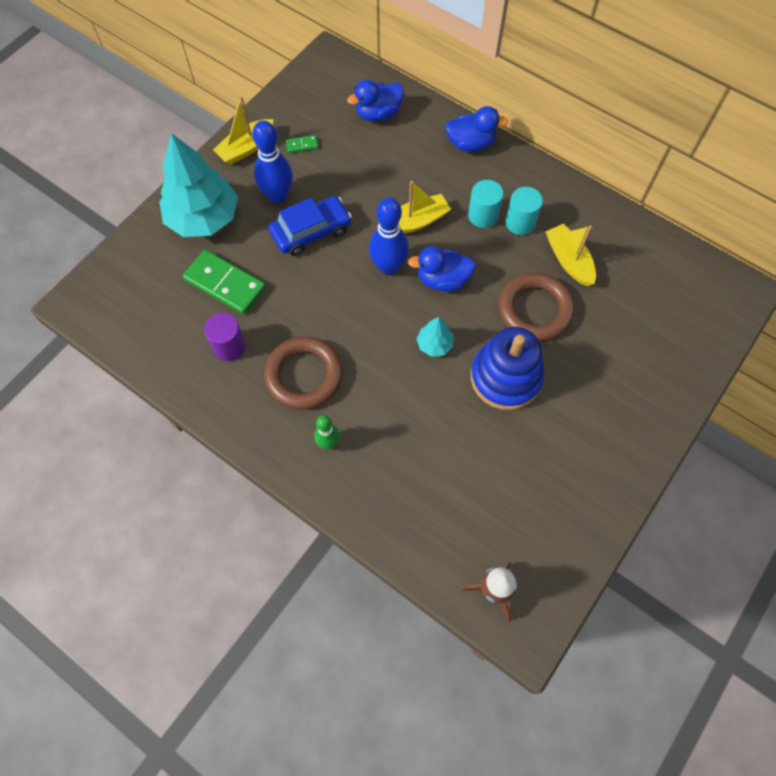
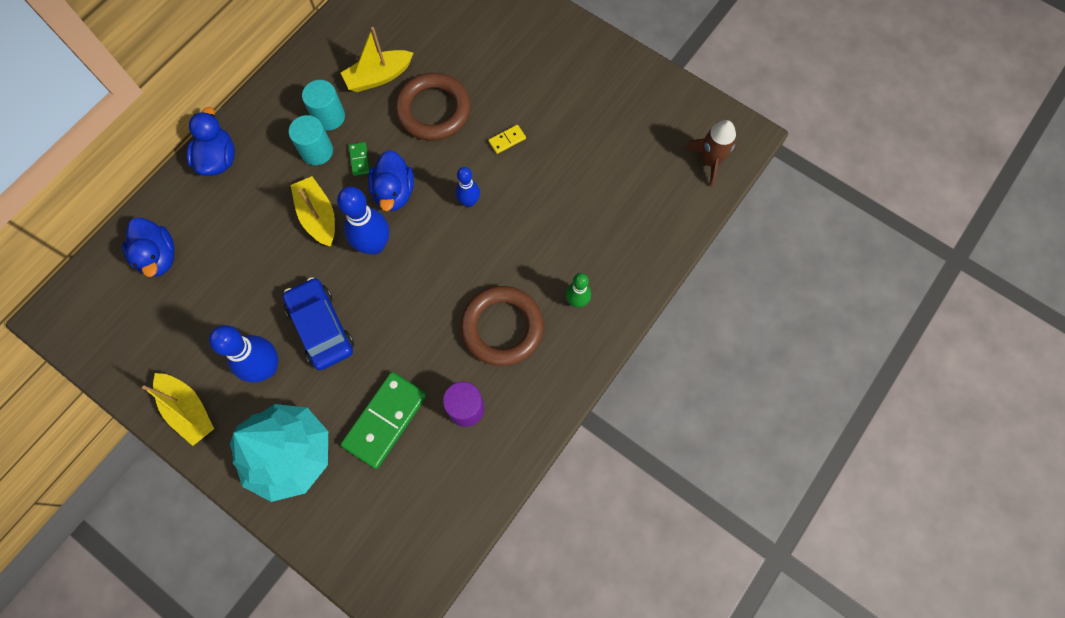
camera: 90 degrees left, 5 degrees up
(302, 145) = (194, 343): green domino -> green domino (360, 160)
(434, 344) = (469, 201): turquoise tree -> blue bowling pin
(505, 377) = (507, 140): blue stacking toy -> yellow domino

